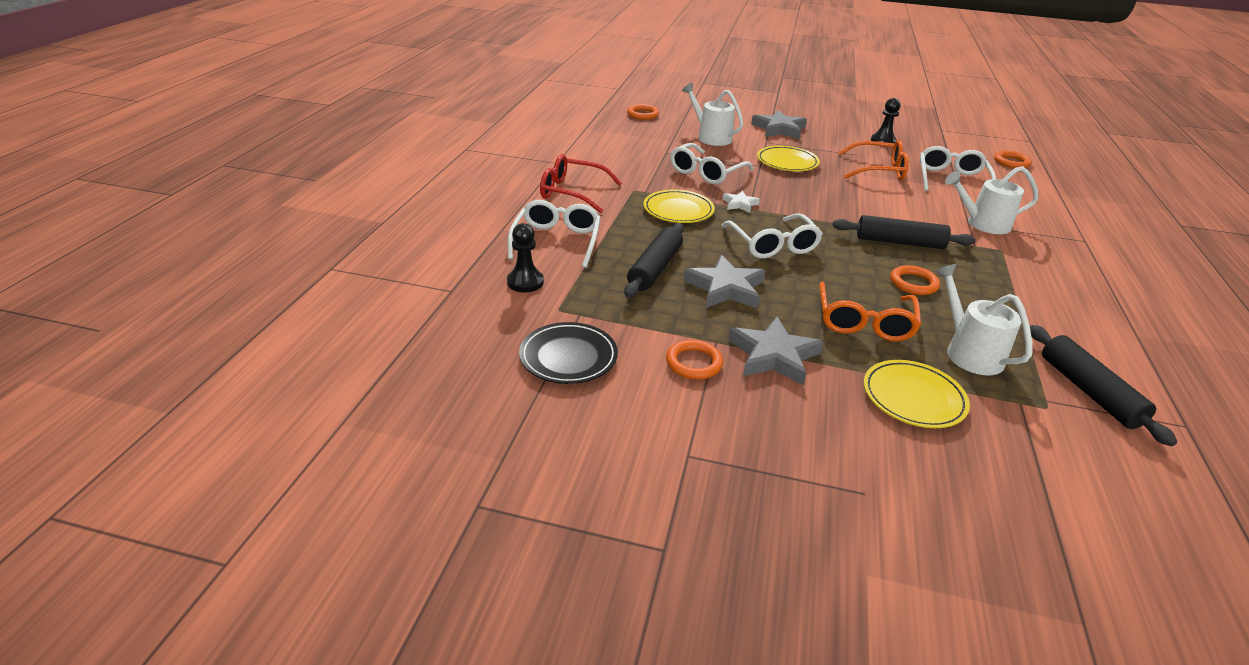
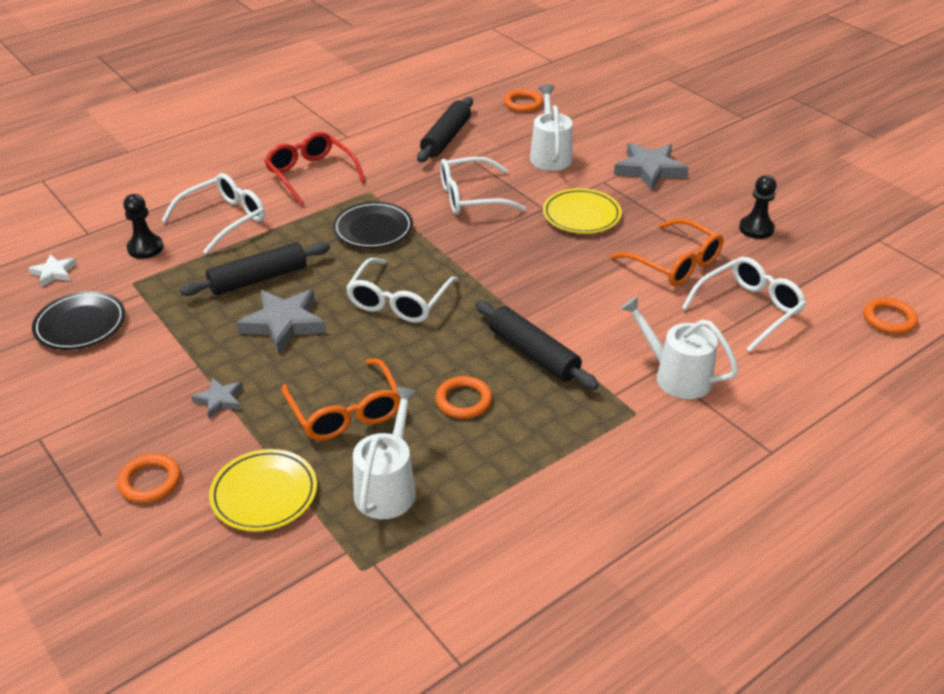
camera: 40 degrees right, 5 degrees up
(678, 210) = (373, 229): yellow plate -> black plate
(694, 363) = (153, 374): orange ring -> orange ring (150, 481)
(740, 204) = (443, 245): white star -> white star (54, 273)
(773, 355) = (220, 400): grey star -> grey star, size x0.55
(864, 322) = (345, 412): orange glasses -> orange glasses turned 75 degrees counterclockwise
(1089, 391) = (430, 582): black rolling pin -> black rolling pin (446, 138)

